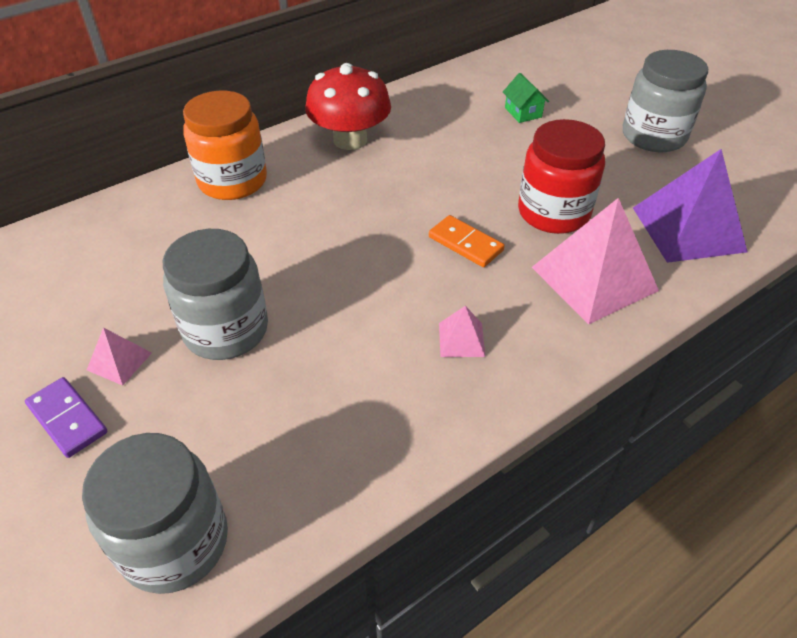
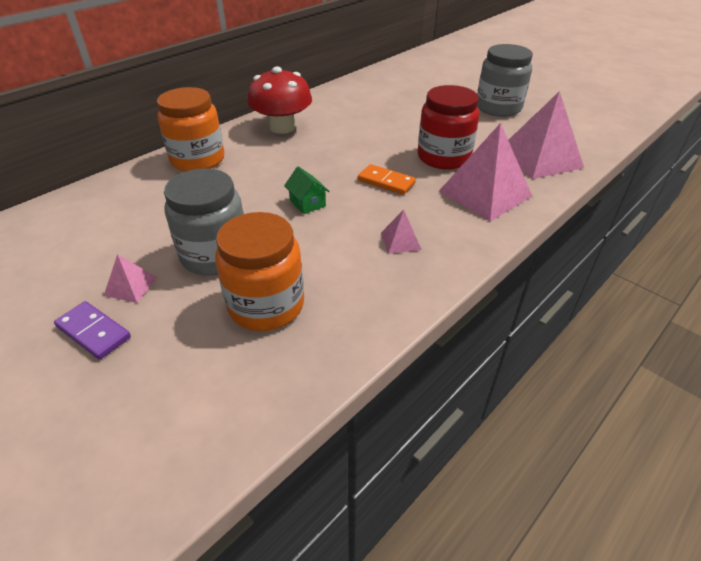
camera: 10 degrees left, 5 degrees down
(174, 542) = (206, 408): grey jar -> none
(272, 412) = (266, 305): none -> orange jar
(523, 112) = (404, 101): green house -> green house (307, 203)
(688, 229) = (539, 158): purple pyramid -> pink pyramid

